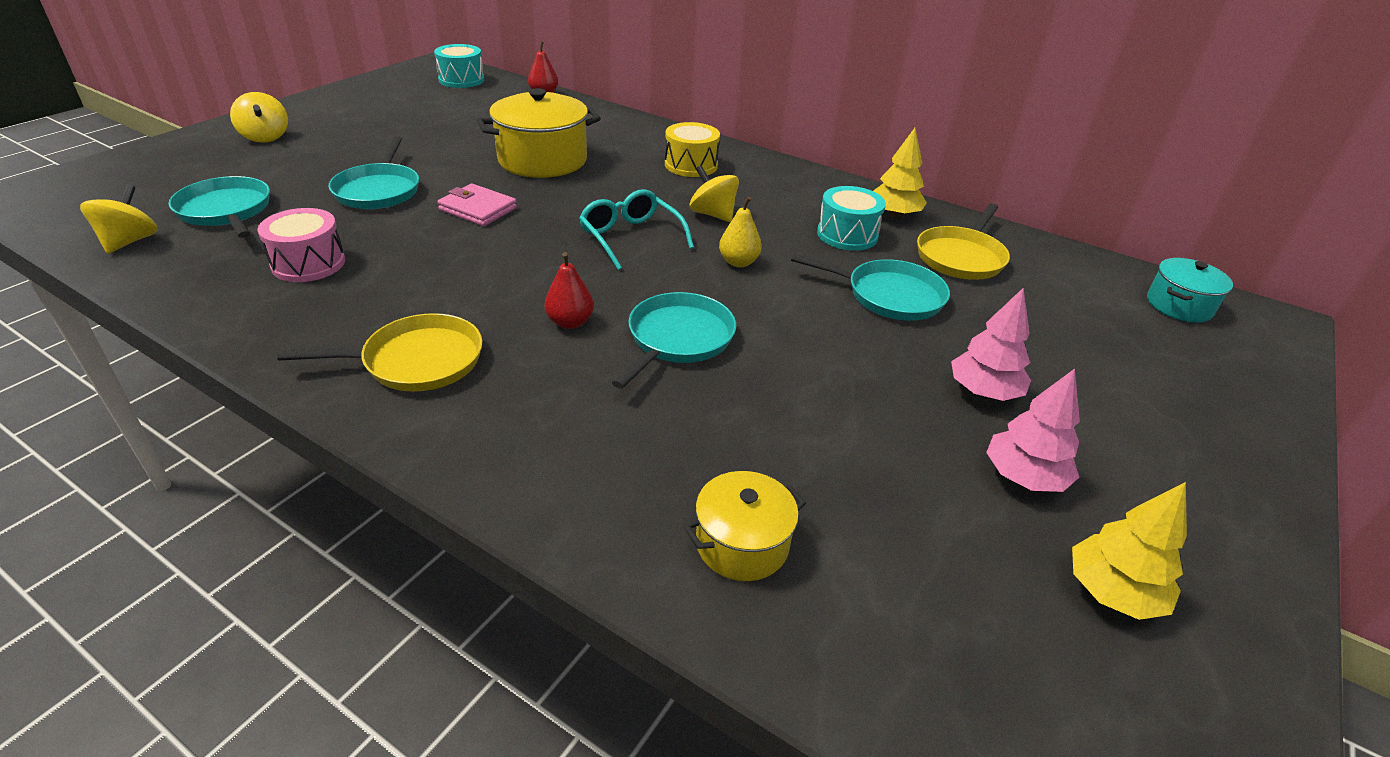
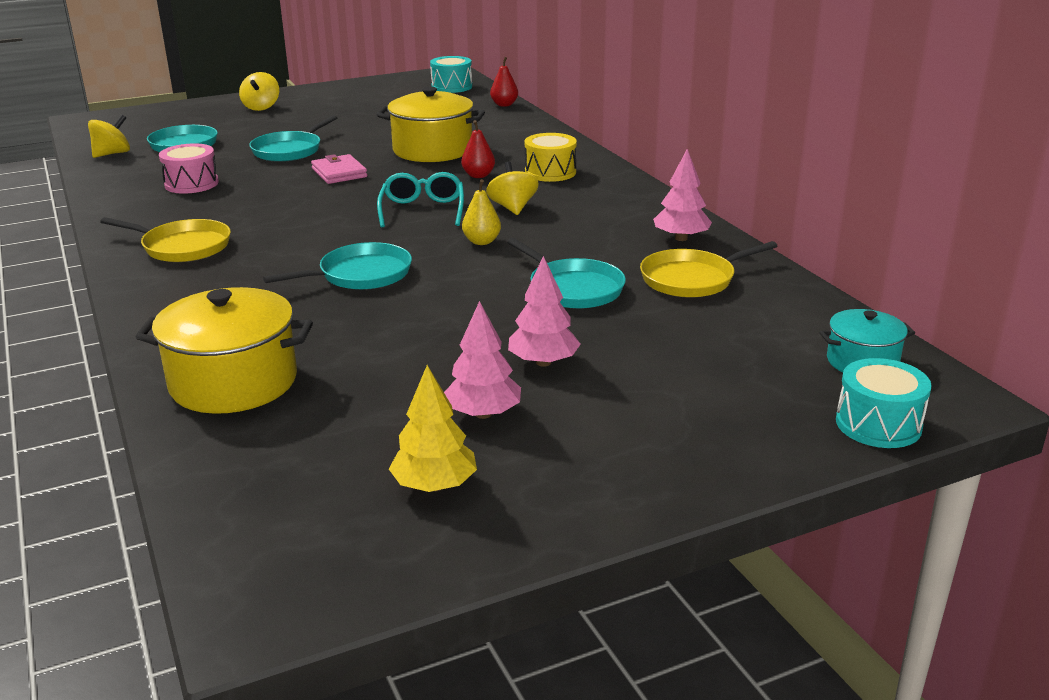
camera: 35 degrees right, 10 degrees down
(570, 322) = (303, 249): red pear -> red pear (478, 175)
(742, 544) = (234, 382): yellow pot -> yellow pot, size x1.76
(847, 235) = (608, 243): turquoise drum -> turquoise drum (878, 424)
(894, 215) = (681, 238): yellow tree -> pink tree

